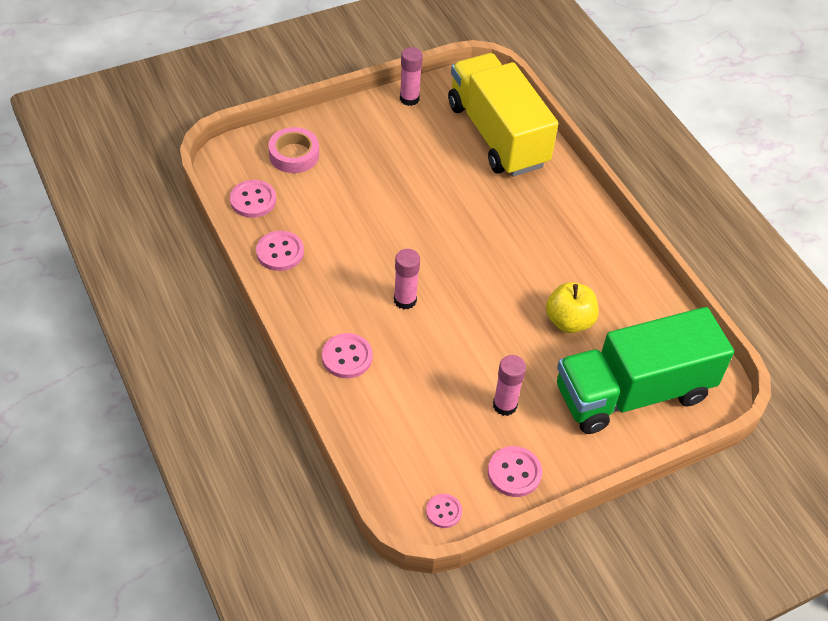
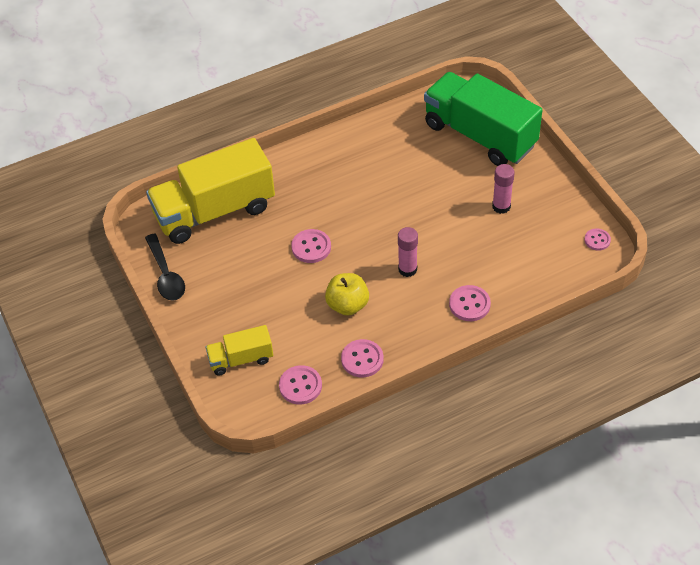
camera: 85 degrees left, 0 degrees up
(294, 155) = (241, 359): pink tape -> yellow truck
(409, 99) = (166, 275): pink glue stick -> black spoon
(514, 473) = (558, 201): pink button -> pink button (311, 247)
(569, 321) = (418, 168): yellow apple -> yellow apple (347, 305)
(633, 393) = (479, 135): green truck -> green truck turned 150 degrees clockwise

